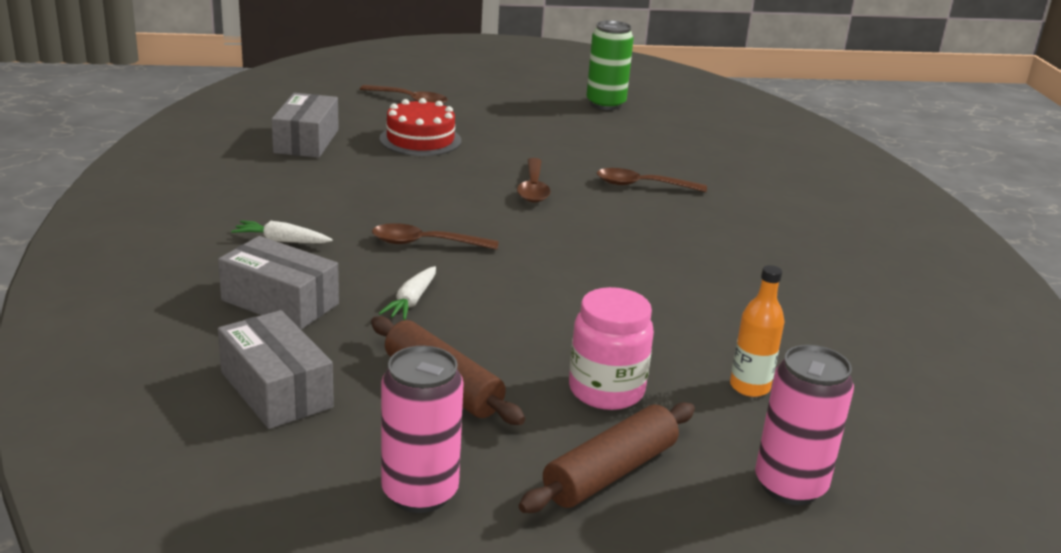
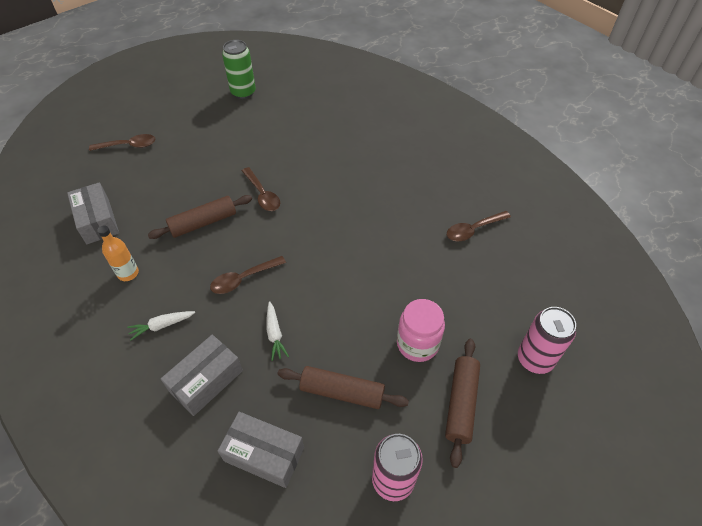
camera: 30 degrees left, 25 degrees up
(280, 302) = (206, 381): grey box -> grey box turned 45 degrees counterclockwise
(420, 140) = (165, 182): red cake -> none
(429, 184) = (203, 223): none -> brown rolling pin
(642, 185) = (316, 160): brown spoon -> brown spoon (473, 230)
(749, 387) = (474, 299): orange bottle -> orange bottle (128, 273)

